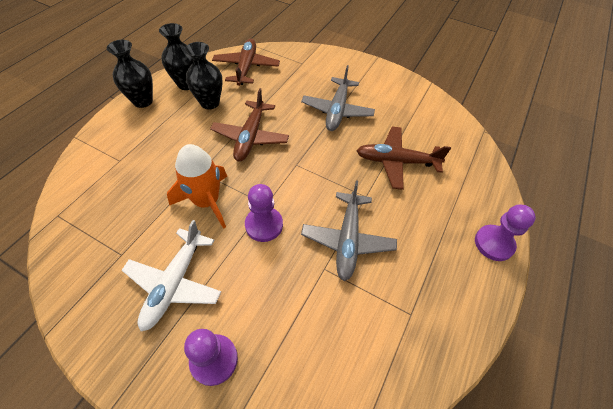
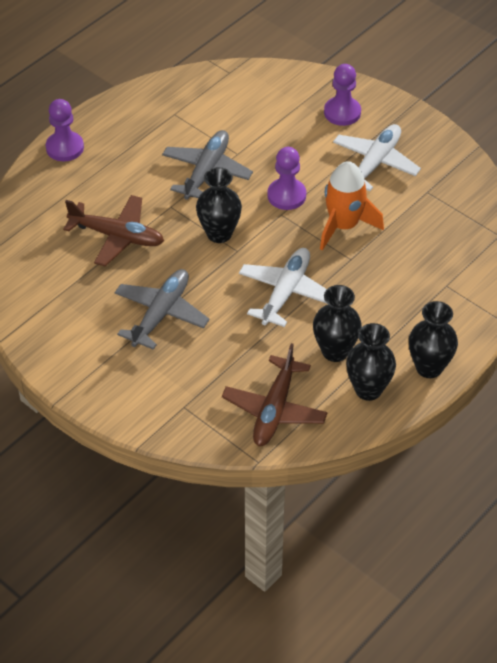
camera: 165 degrees left, 5 degrees down
(250, 137) = (286, 292): brown plane -> white plane
(315, 177) = (219, 234): none -> black vase

